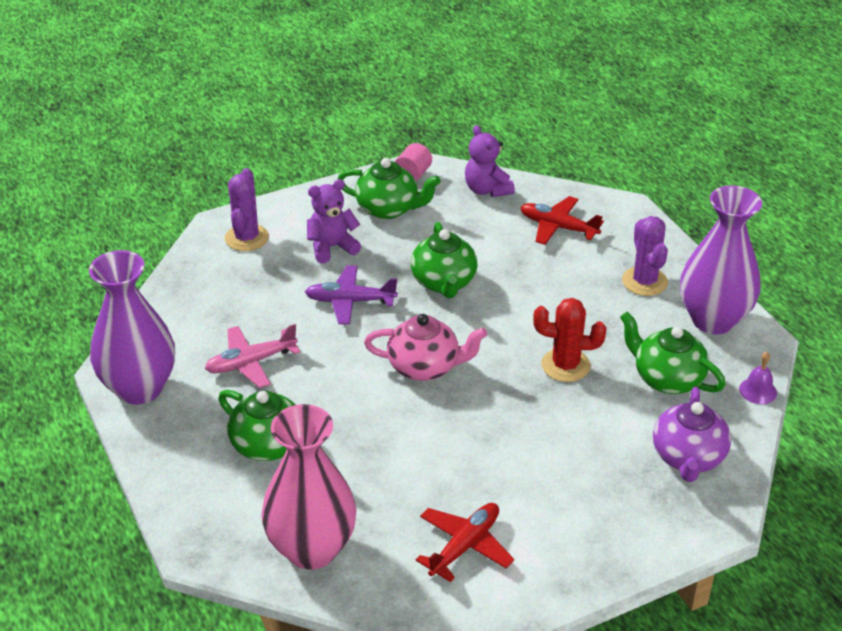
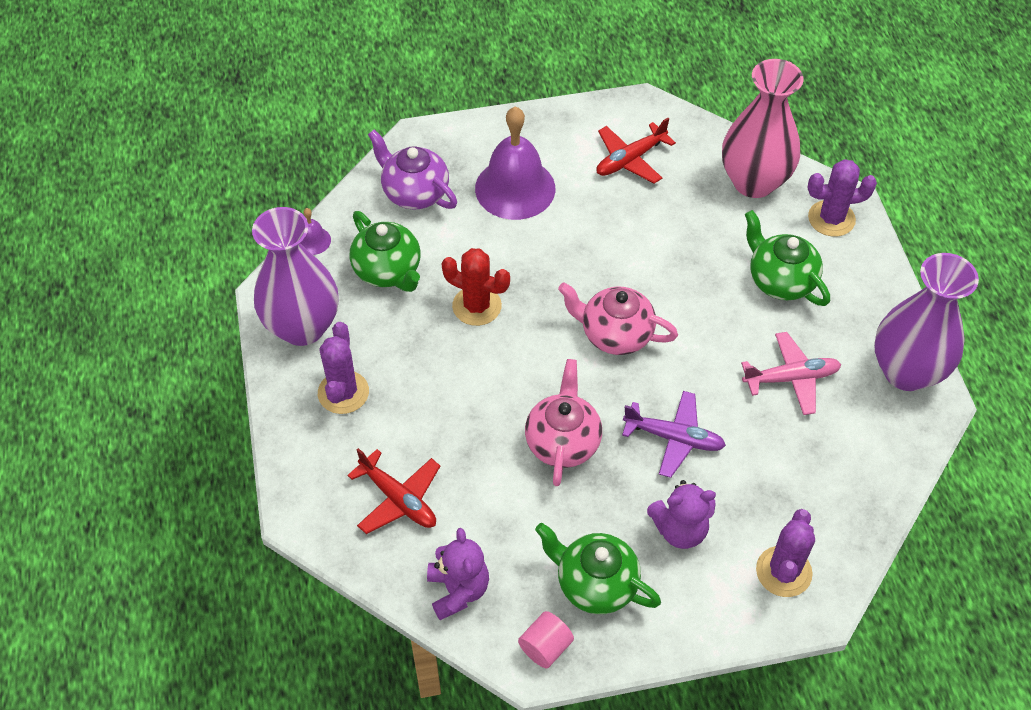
camera: 165 degrees left, 15 degrees up
(216, 523) = (831, 219): none -> purple cactus
(444, 283) = (563, 441): green teapot -> pink teapot
(582, 485) = (515, 188): none -> purple bell
(688, 458) = (414, 192): purple teapot -> purple teapot turned 75 degrees counterclockwise

